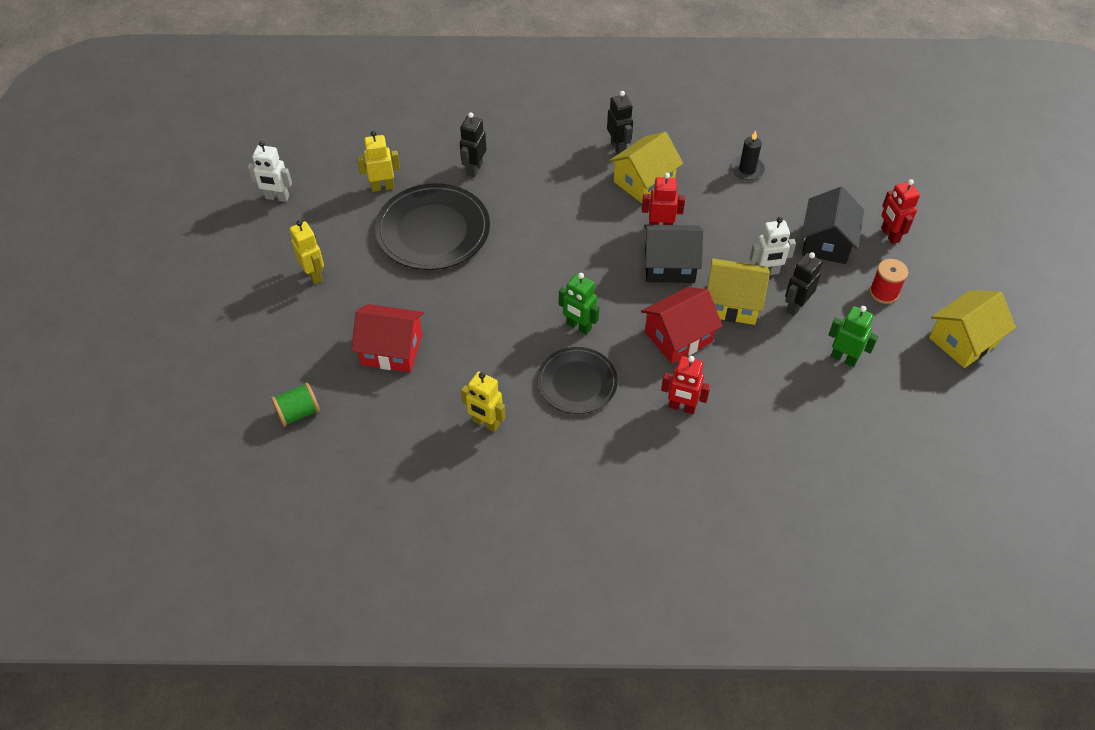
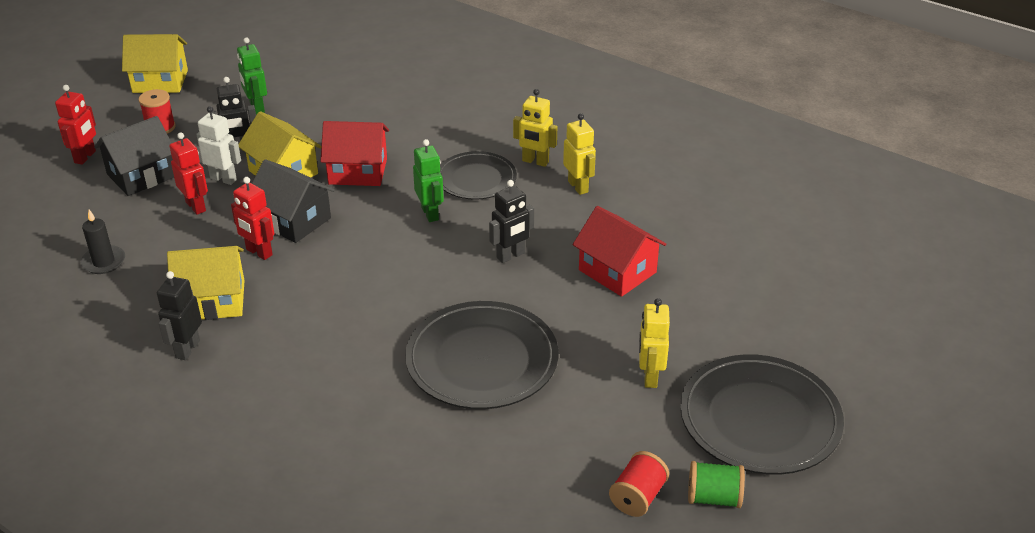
camera: 145 degrees left, 15 degrees down
(224, 281) = (759, 419): none -> black plate
(277, 197) = (637, 497): white robot -> red spool
(298, 413) = (741, 261): green spool -> green spool (713, 498)
(382, 187) = (495, 442): yellow robot -> yellow robot (535, 161)
(474, 169) = (368, 408): black robot -> black robot (511, 256)
(682, 407) = (414, 133): red robot -> red robot (196, 206)

